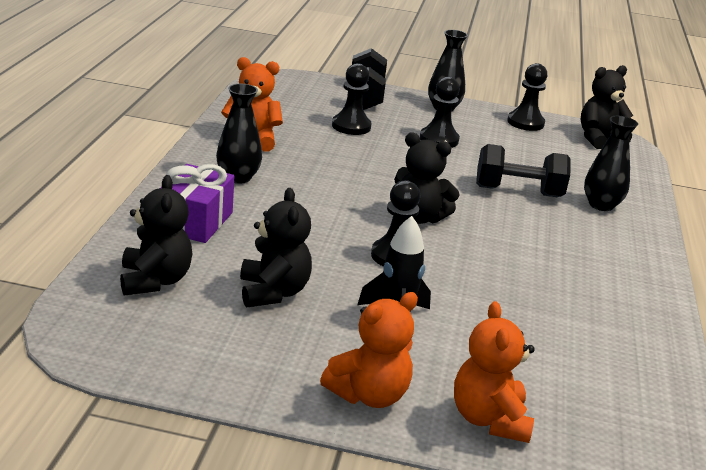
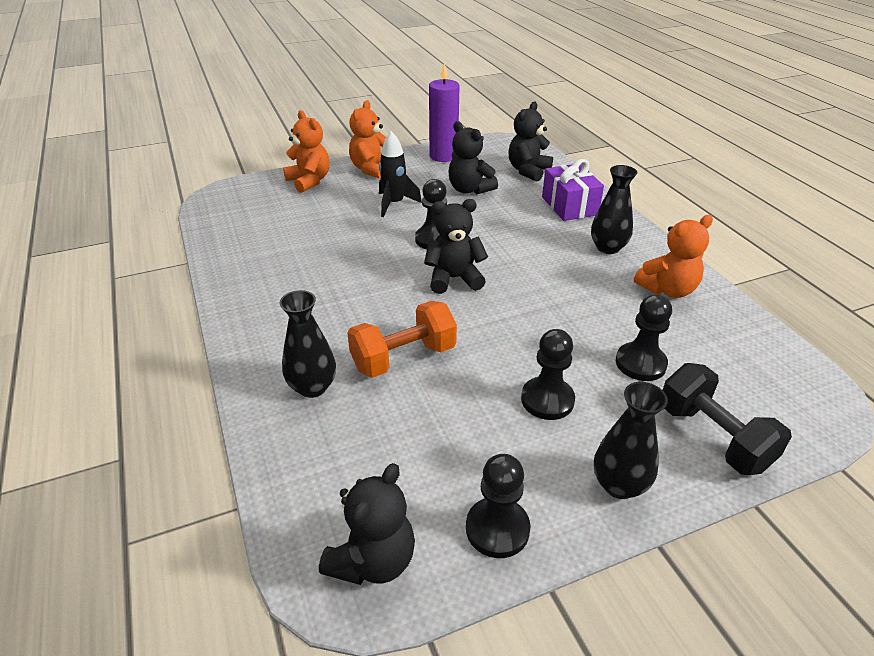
camera: 150 degrees right, 10 degrees up
(155, 280) = (528, 171): black teddy bear -> black teddy bear turned 75 degrees clockwise
(226, 365) = (443, 156): none -> purple candle
(518, 192) = (403, 358): black dumbbell -> orange dumbbell

